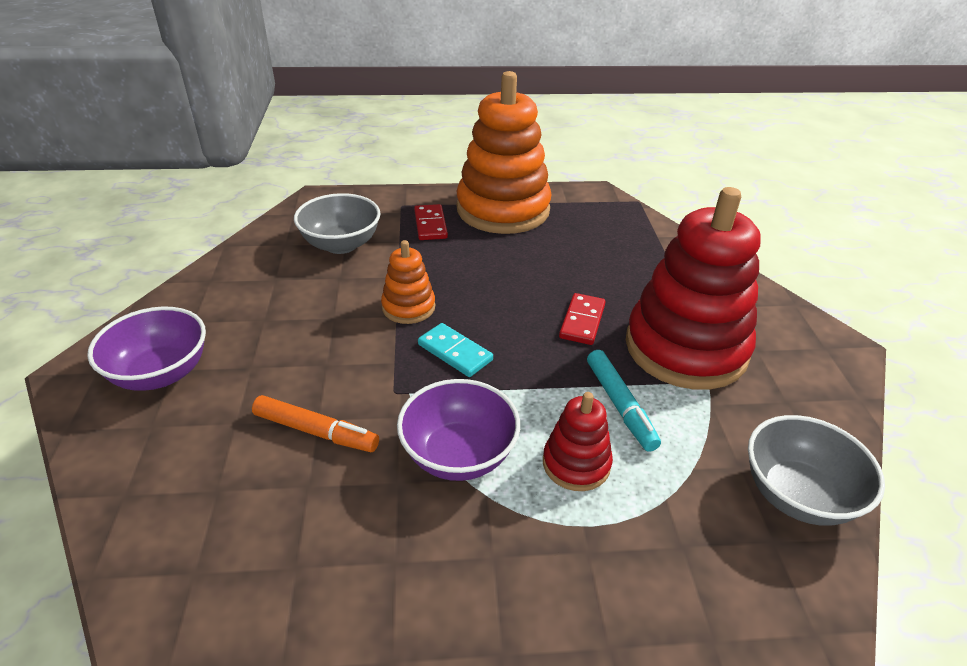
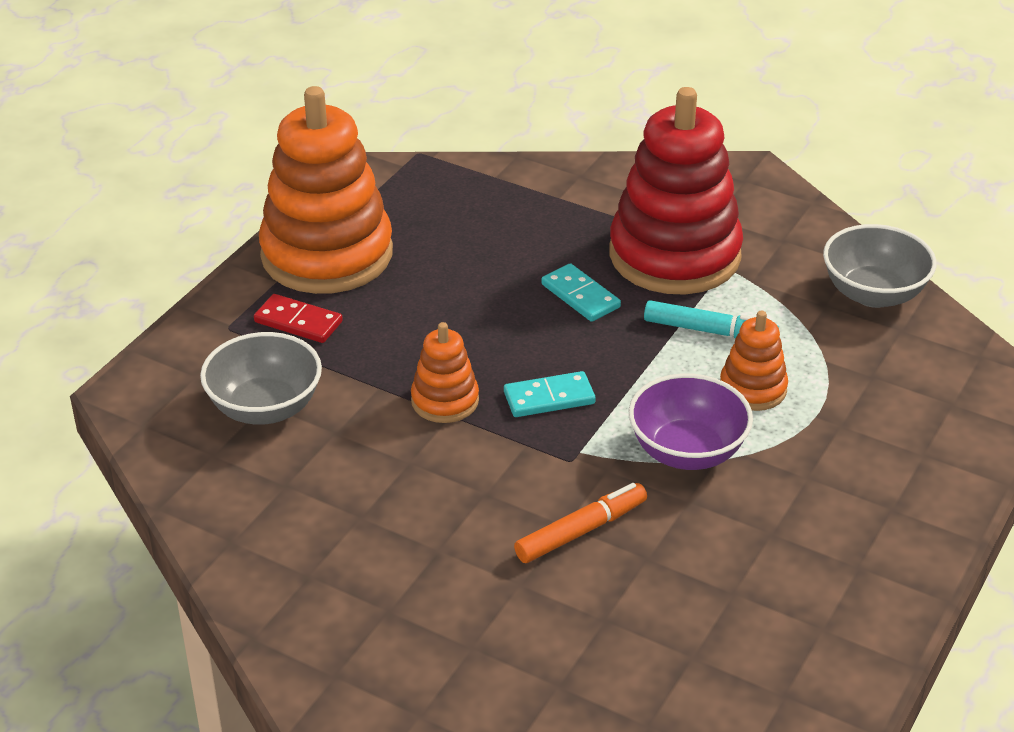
camera: 55 degrees left, 0 degrees up
(161, 373) = (386, 622): purple bowl -> none
(576, 464) = (753, 389): red stacking toy -> orange stacking toy
(582, 321) = (580, 296): red domino -> turquoise domino

